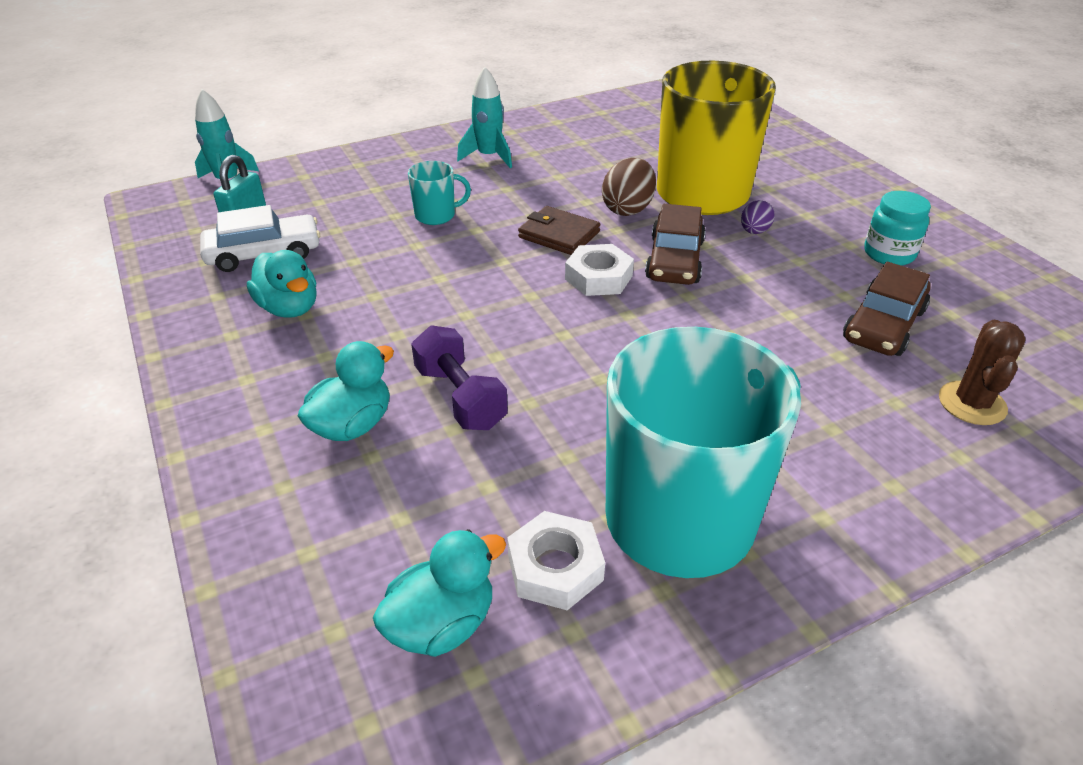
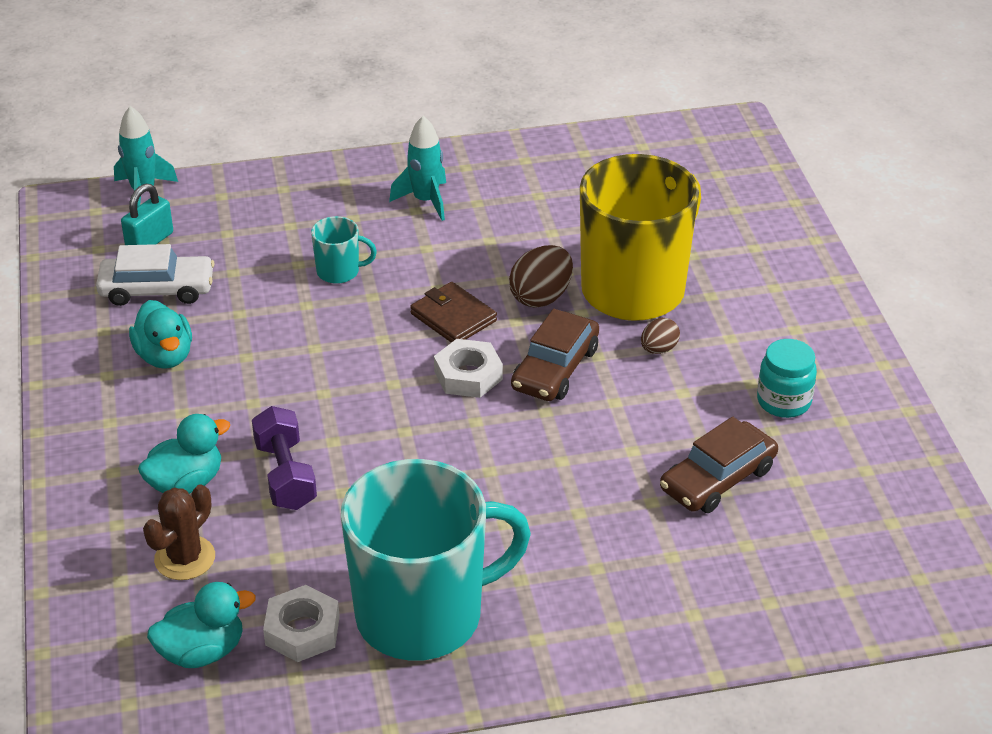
camera: 15 degrees right, 0 degrees up
(754, 231) = (659, 349): purple egg -> brown egg
(972, 403) = (742, 571): brown cactus -> brown cactus (185, 558)

